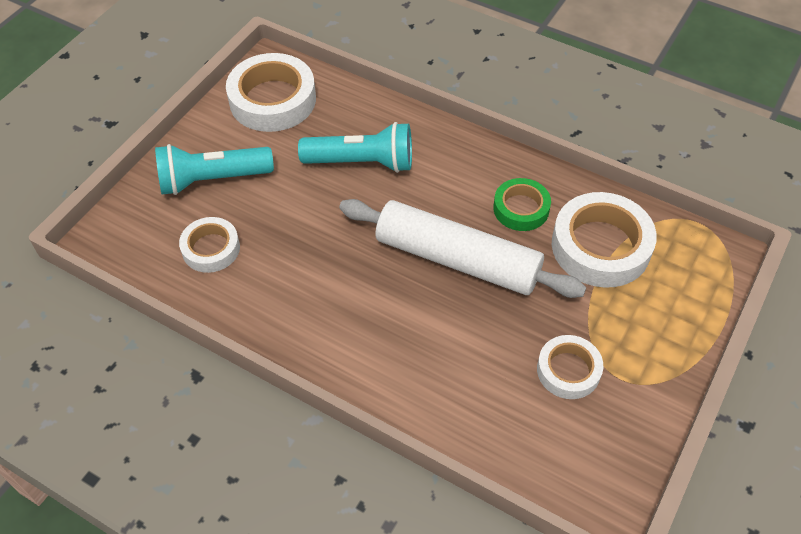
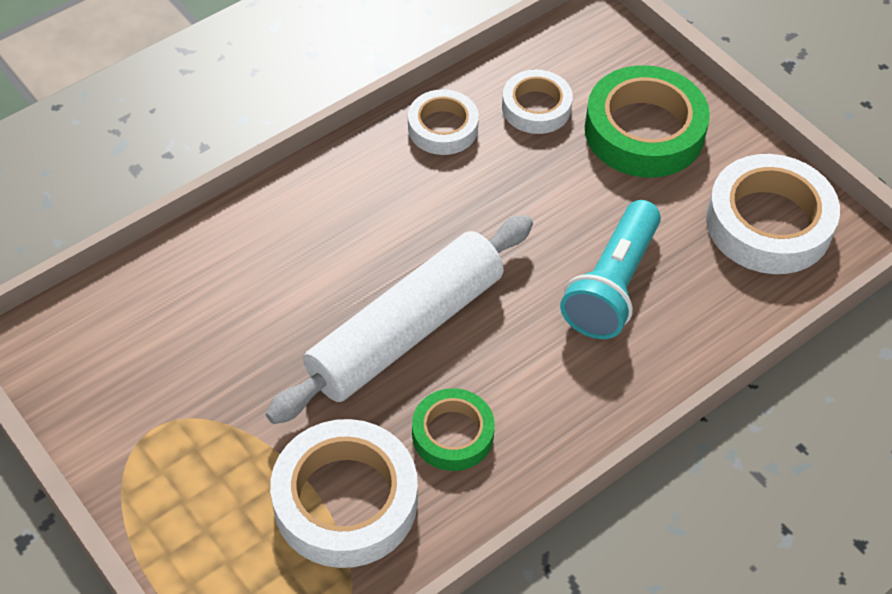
camera: 110 degrees right, 0 degrees up
(212, 180) = (644, 131): turquoise flashlight -> green tape
(568, 370) = (194, 379): white tape -> white tape (443, 128)

